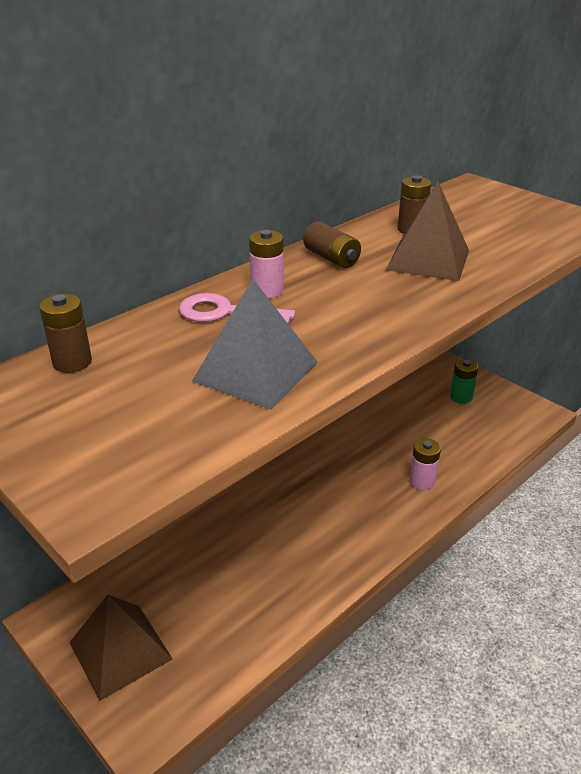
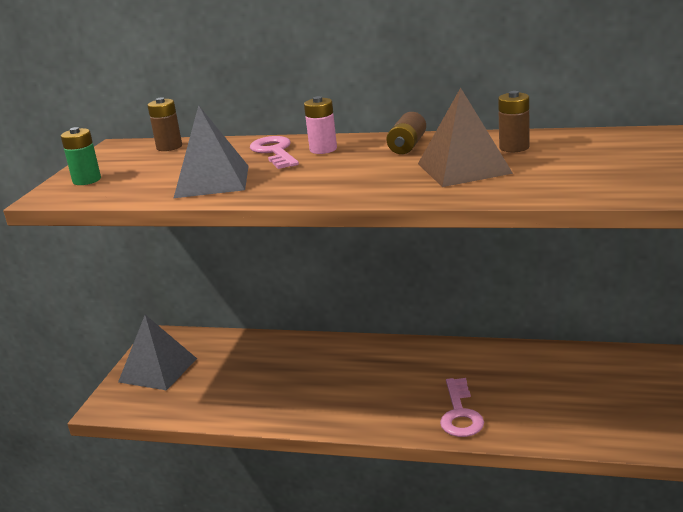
camera: 60 degrees right, 10 degrees down
(120, 650) = (158, 370): brown pyramid -> grey pyramid
(422, 481) = (460, 413): pink battery -> pink key
(461, 397) = (621, 386): green battery -> green battery (87, 180)

